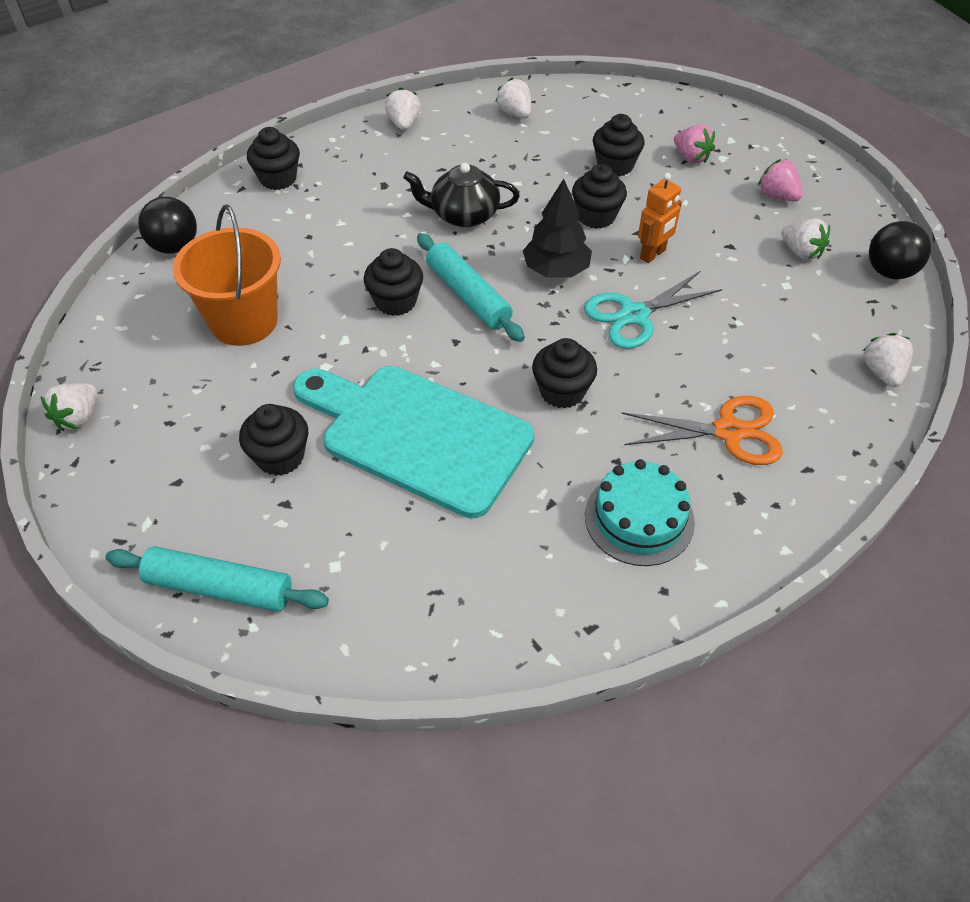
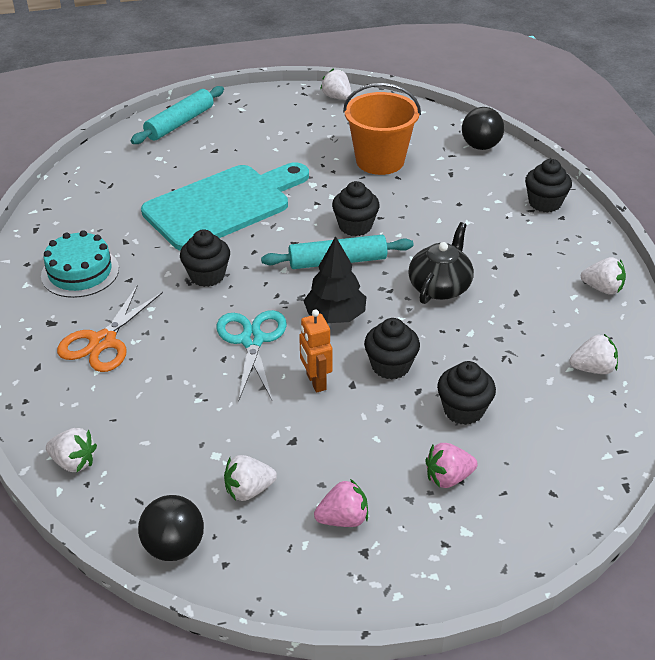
camera: 115 degrees right, 10 degrees down
(280, 457) = (250, 154): black cupcake -> none

